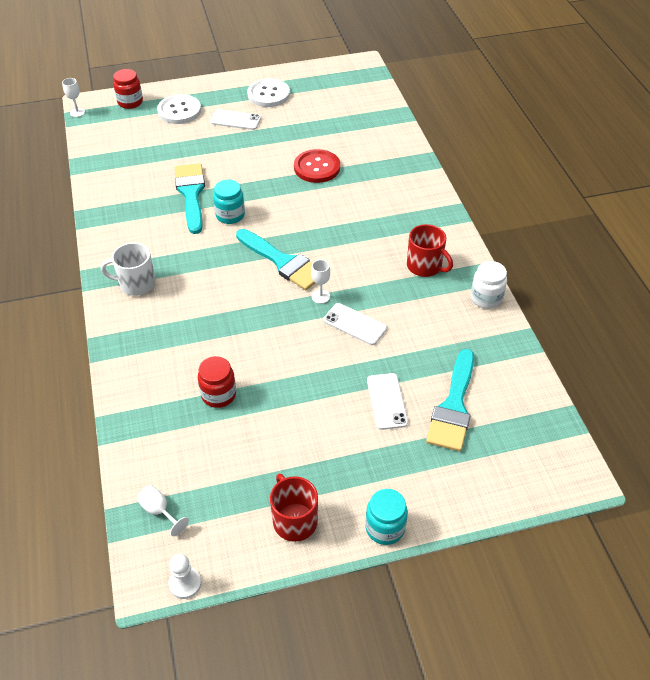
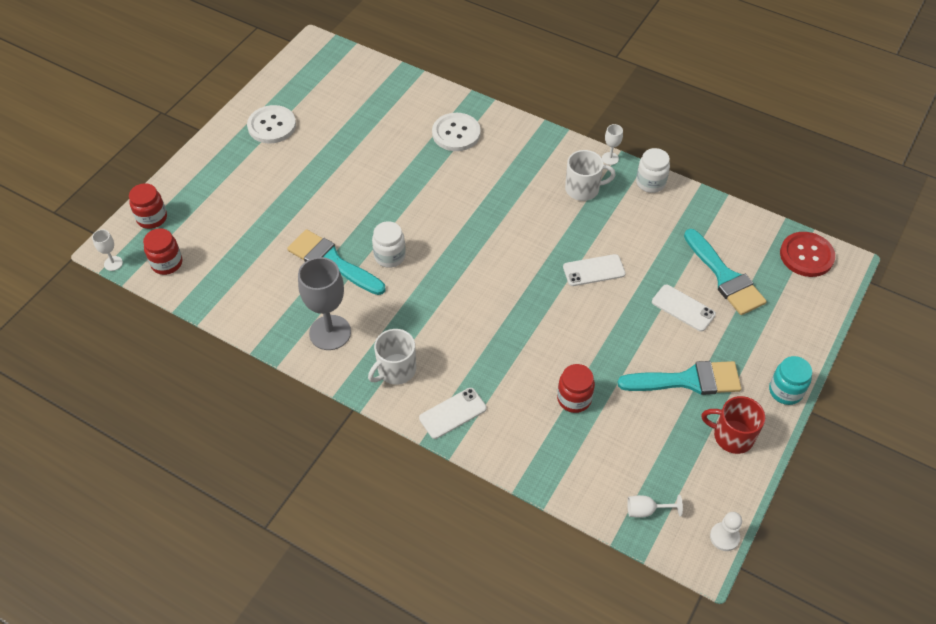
camera: 45 degrees left, 5 degrees up
(103, 131) = (167, 263): none -> red jar
(131, 233) = (330, 332): none -> grey goblet
(179, 111) = (212, 195): white button -> white button (456, 133)
(230, 215) = (390, 256): turquoise jar -> white jar
(235, 120) = (276, 169): white phone -> white phone (453, 413)
(283, 262) = (482, 263): turquoise brush -> turquoise brush (688, 380)
(317, 167) = (402, 165): red button -> red button (806, 255)
(320, 296) = (544, 268): white goblet -> white goblet (610, 158)
(425, 266) = (583, 189): red mug -> white mug

